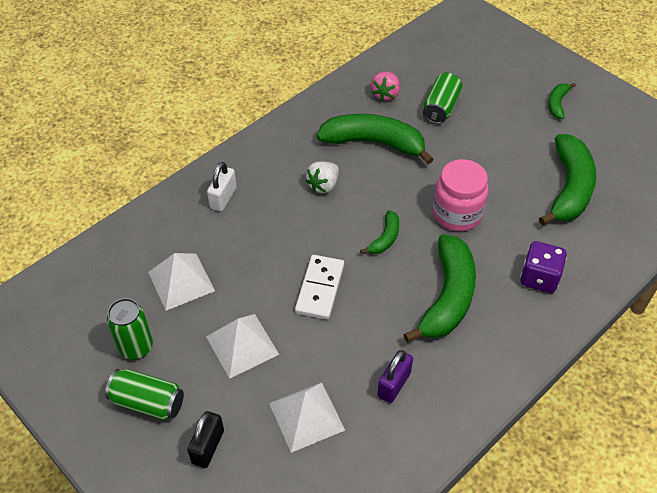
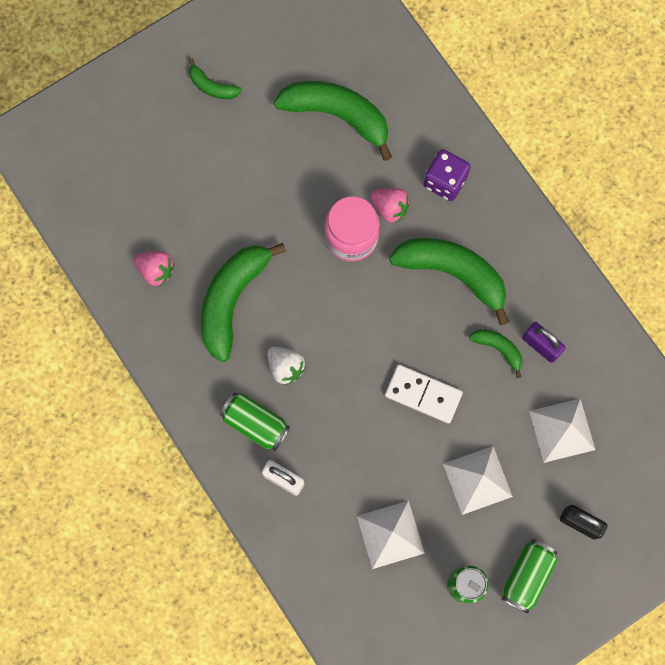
camera: 80 degrees left, 25 degrees up
(385, 238) = (370, 317): green banana -> green banana (498, 349)
(441, 107) = (191, 214): green can -> green can (255, 423)
(495, 238) = (389, 208): none -> pink strawberry

